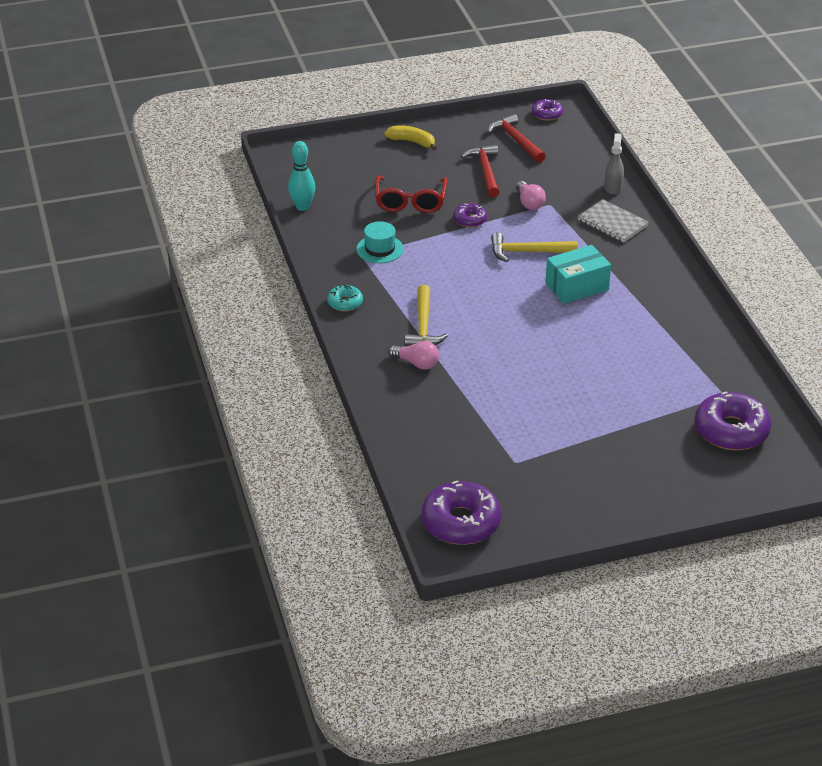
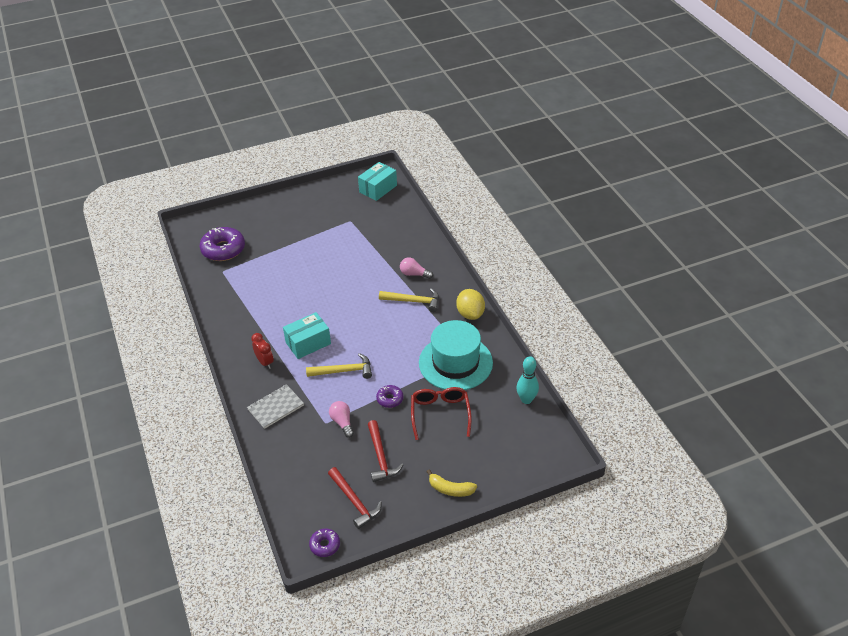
camera: 175 degrees right, 5 degrees up
(345, 303) = (470, 314): turquoise donut -> yellow lemon
(380, 249) = (455, 363): turquoise hat -> turquoise hat, size x2.06
(423, 326) = (413, 301): yellow hammer -> yellow hammer turned 105 degrees clockwise
(461, 522) = (378, 189): purple donut -> turquoise box
(612, 223) = (275, 407): grey notebook -> grey notebook turned 75 degrees counterclockwise
(613, 187) = (271, 448): grey spray bottle -> none
(633, 269) = (265, 362): none -> red clock

